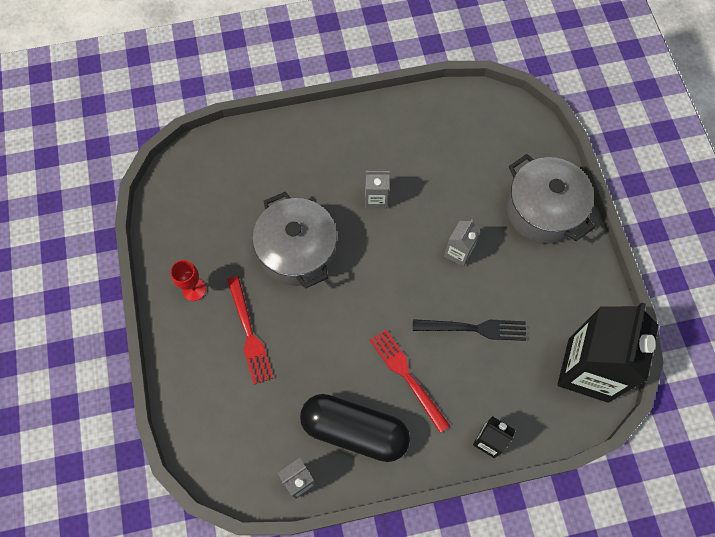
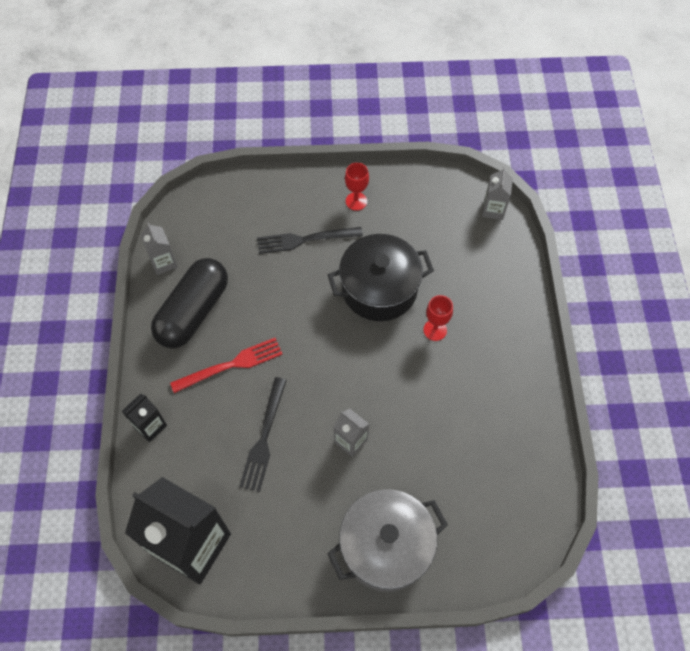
camera: 100 degrees right, 5 degrees down
(249, 333) = (304, 240): red fork -> black fork
(297, 251) = (379, 289): grey pot -> black pot
(334, 197) = (435, 330): none -> red goblet
(376, 199) = (427, 370): grey carton -> grey carton (493, 210)

